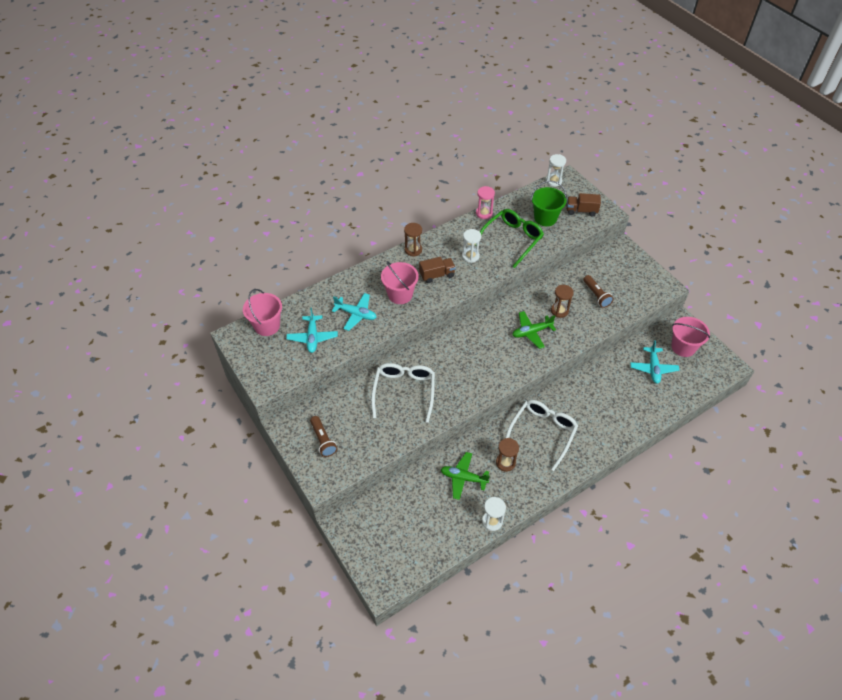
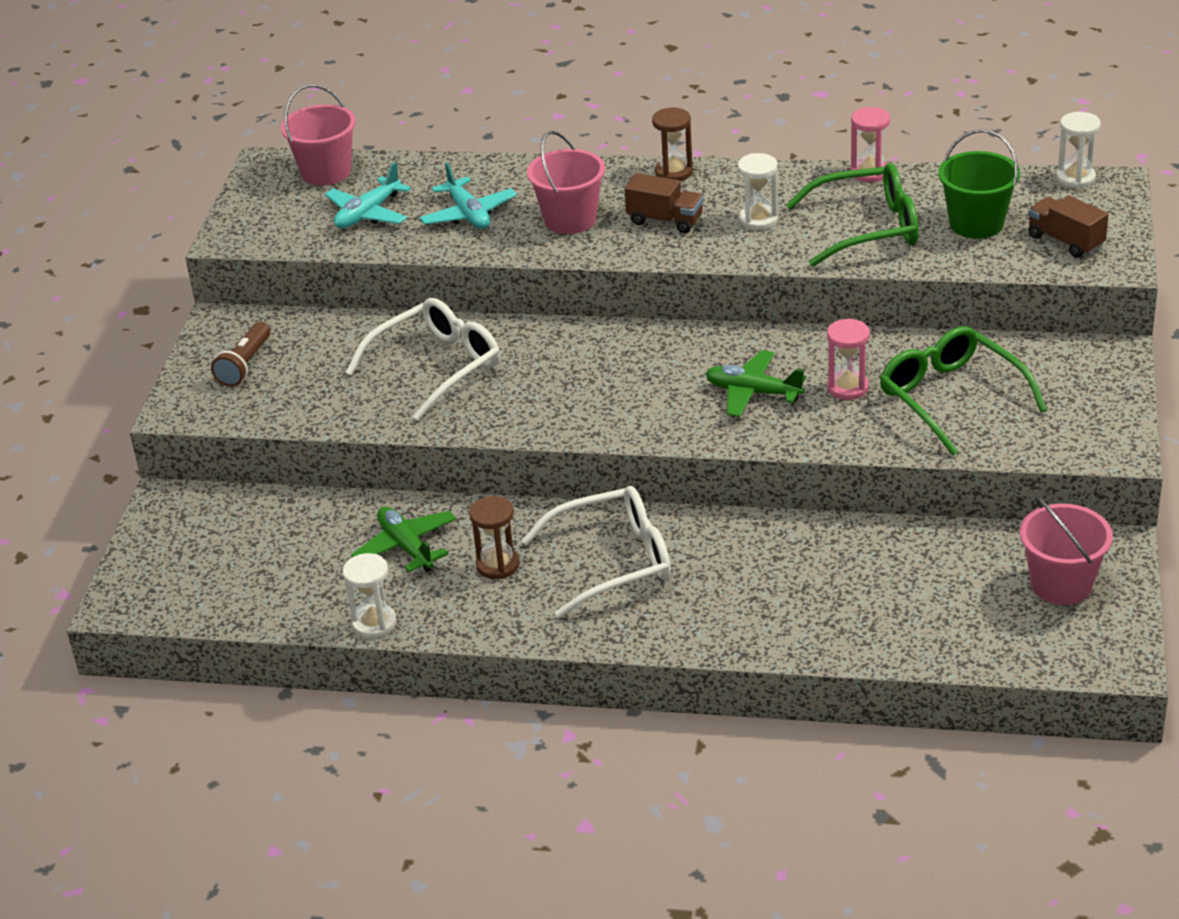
camera: 45 degrees right, 15 degrees down
(559, 311) = (847, 387): brown hourglass -> pink hourglass
(596, 295) = (952, 398): brown flashlight -> green glasses
(653, 368) = (950, 583): turquoise plane -> none

